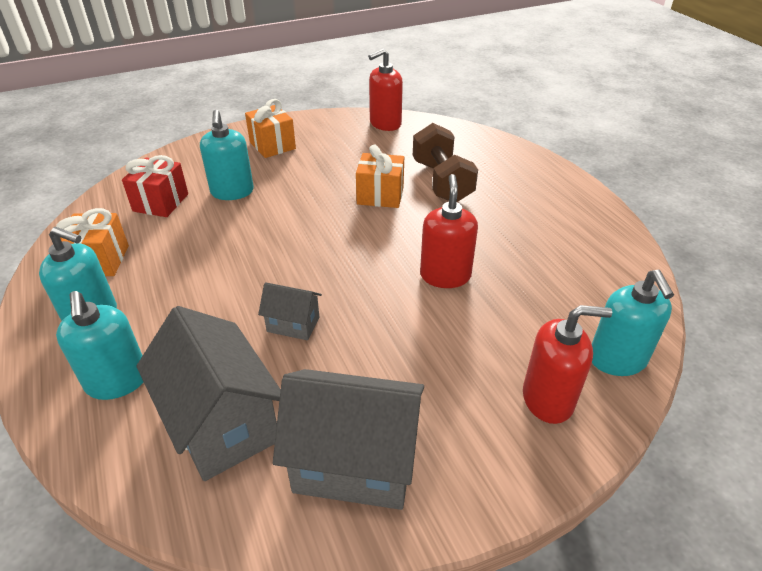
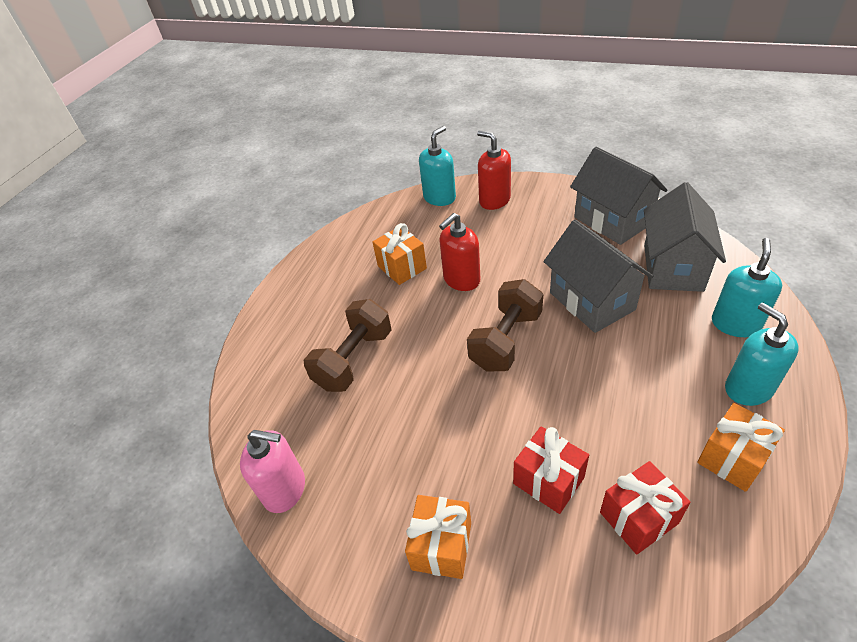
camera: 130 degrees left, 5 degrees up
(232, 192) = (548, 480): turquoise soap dispenser -> red gift
(293, 324) = (591, 301): grey house -> grey house, size x2.00
(342, 249) = (506, 340): none -> brown dumbbell
(380, 195) = (419, 377): orange gift -> orange gift (402, 267)
(385, 124) = (285, 489): red soap dispenser -> pink soap dispenser

